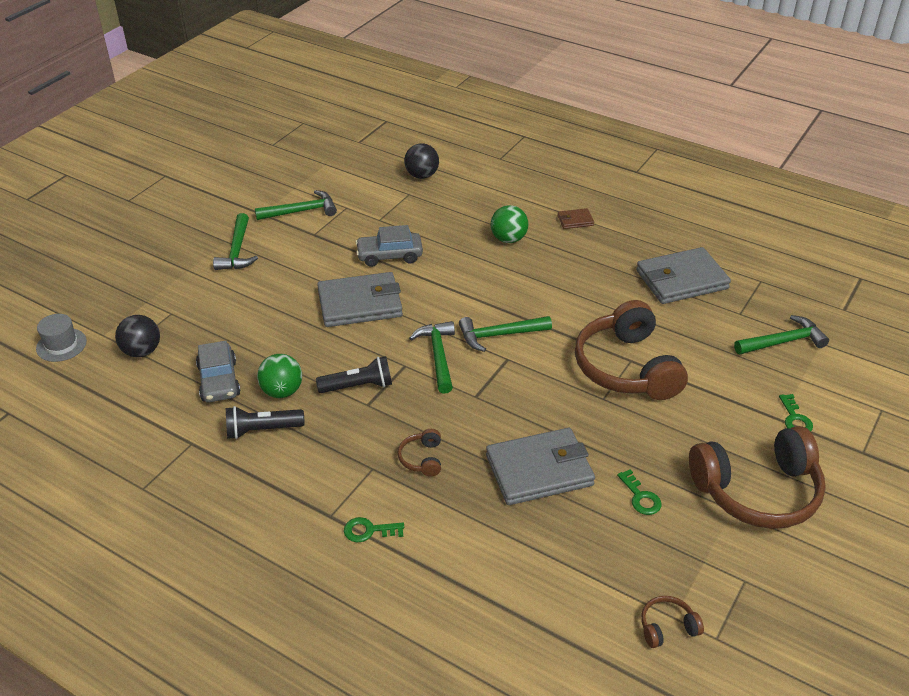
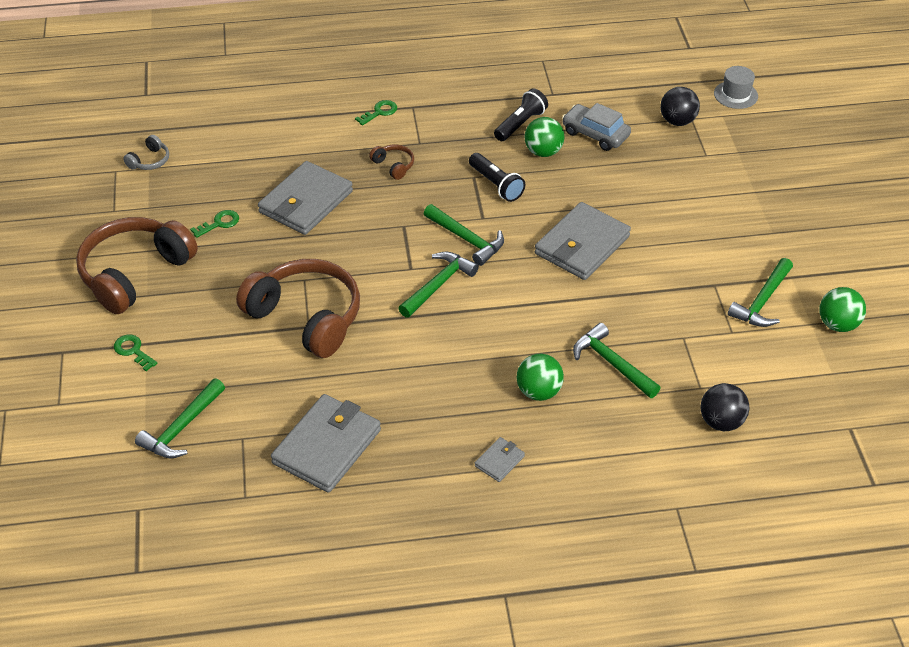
camera: 140 degrees right, 5 degrees up
(237, 250) = (748, 230): green hammer -> green hammer (612, 363)
(281, 180) = (837, 324): none -> green ball
(358, 386) = (496, 185): black flashlight -> black flashlight turned 75 degrees counterclockwise
(389, 255) = (620, 304): grey car -> none
(575, 220) = (499, 461): brown wallet -> grey wallet
(640, 497) = (219, 223): green key -> green key turned 120 degrees clockwise
(667, 627) = (150, 161): brown headphones -> grey headphones

